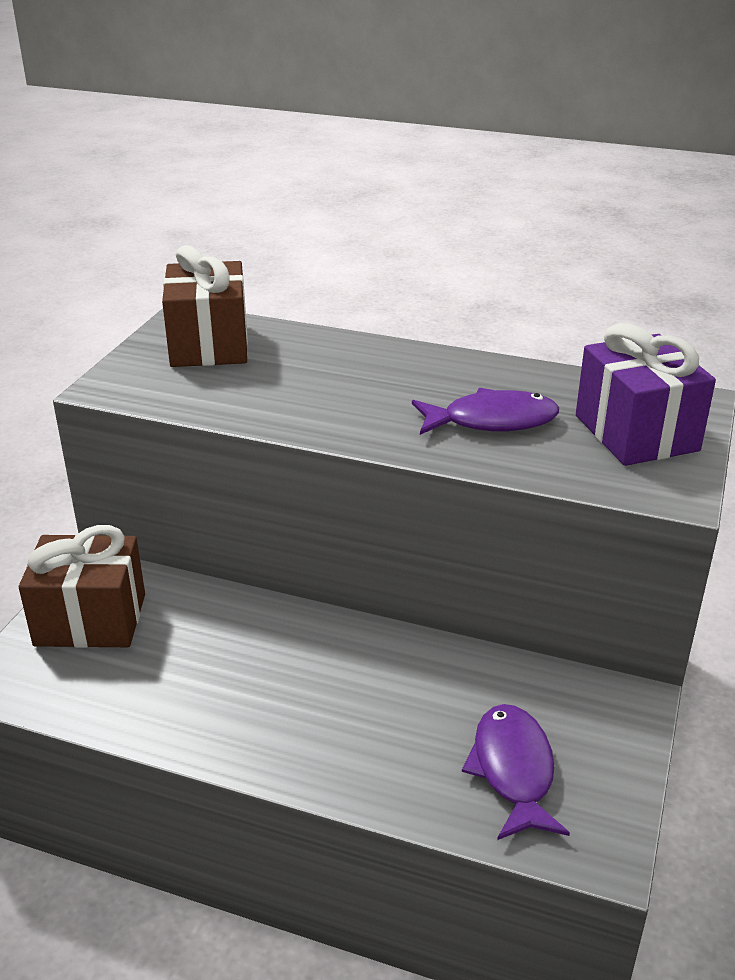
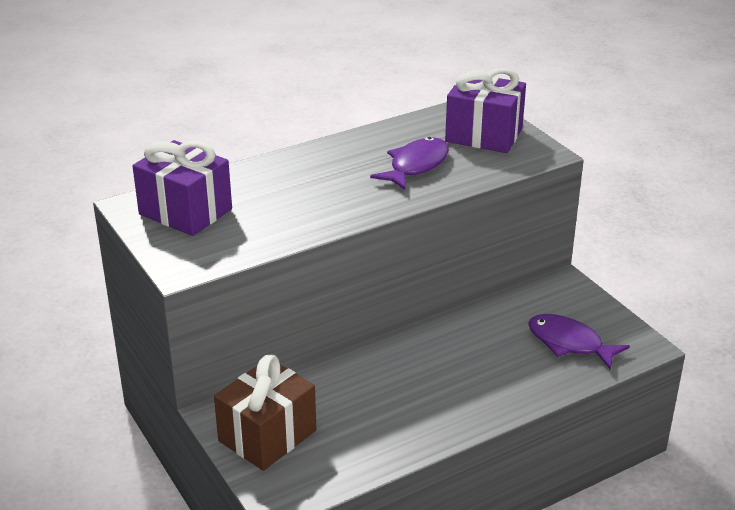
camera: 50 degrees left, 0 degrees up
(209, 345) = (185, 212): brown gift -> purple gift

